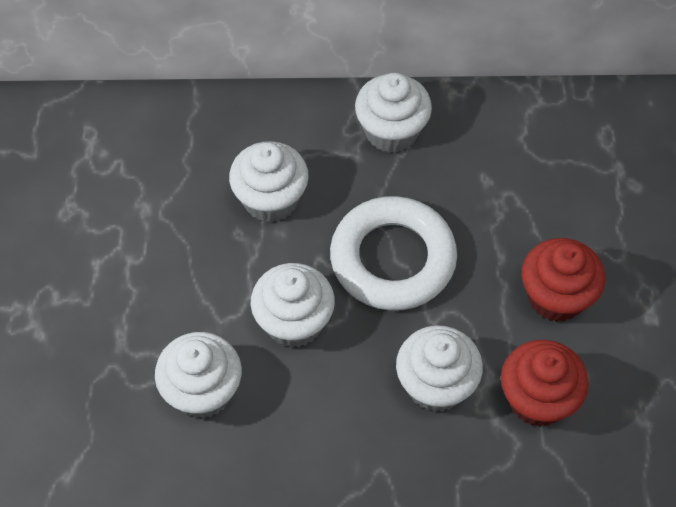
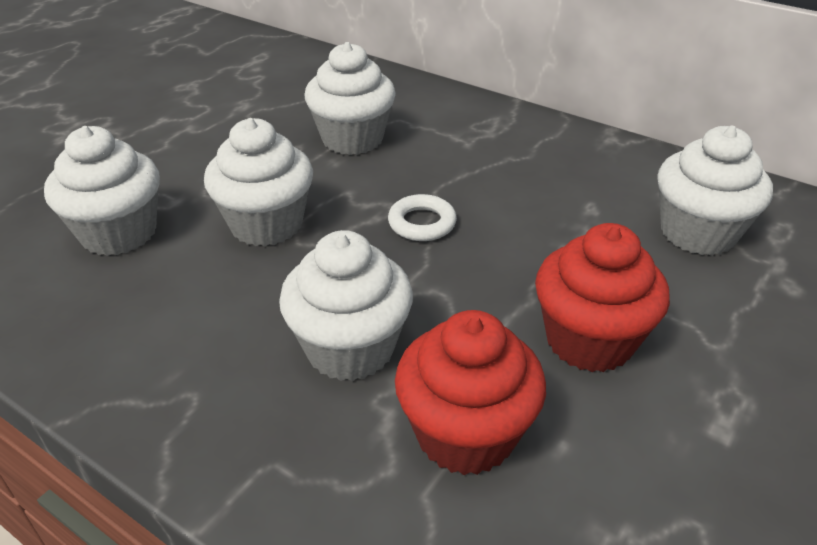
camera: 35 degrees right, 20 degrees down
(391, 131) = (520, 140): white cupcake -> white cupcake (697, 233)
(393, 259) = (422, 223): white ring -> white ring, size x0.42

